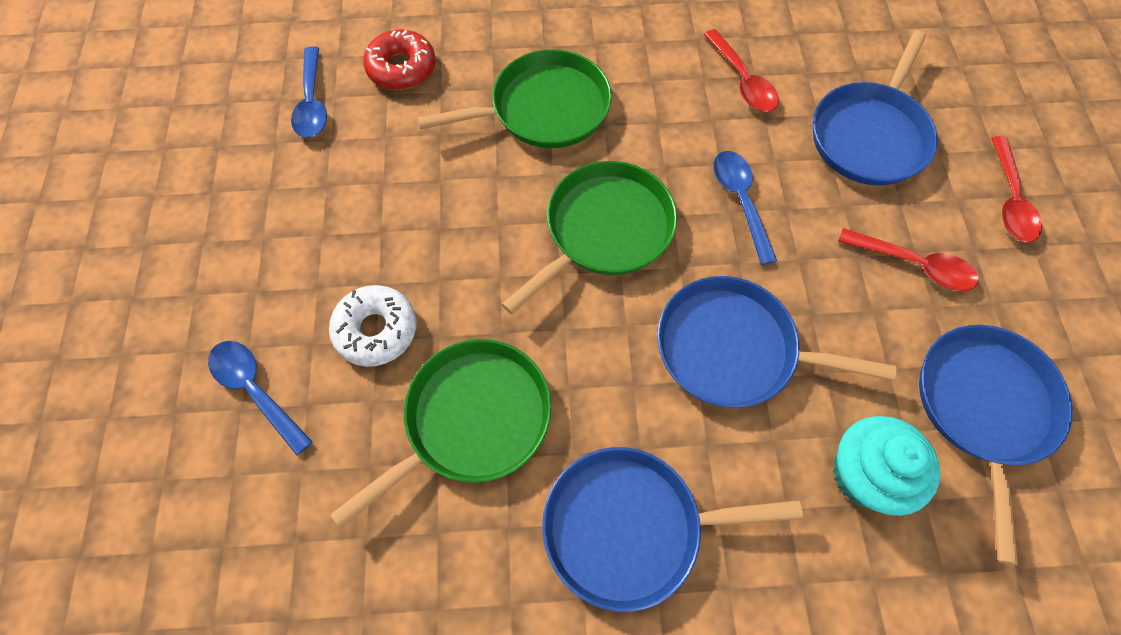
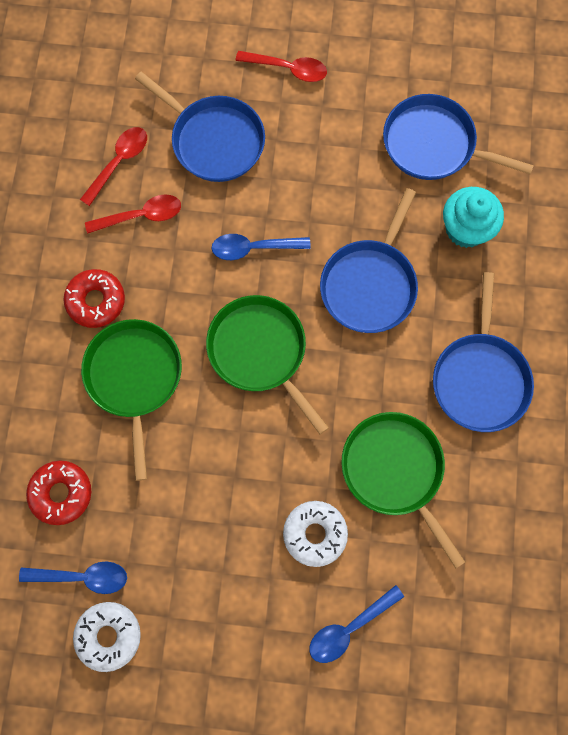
camera: 80 degrees left, 10 degrees up
(249, 137) = (109, 635): none -> white donut
(626, 58) = (96, 301): none -> red donut
(914, 265) = (327, 149): red spoon -> red spoon (119, 162)

